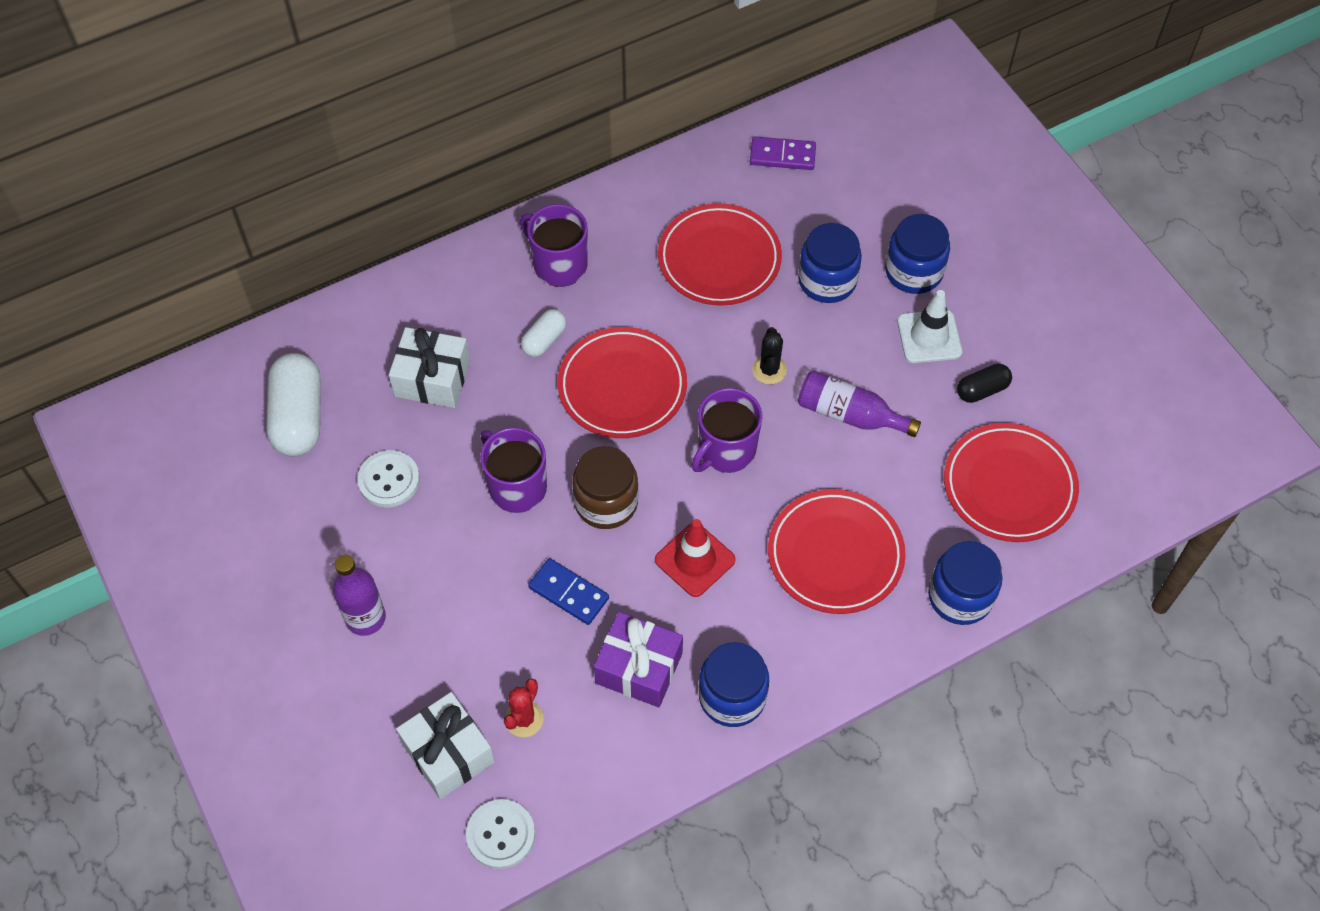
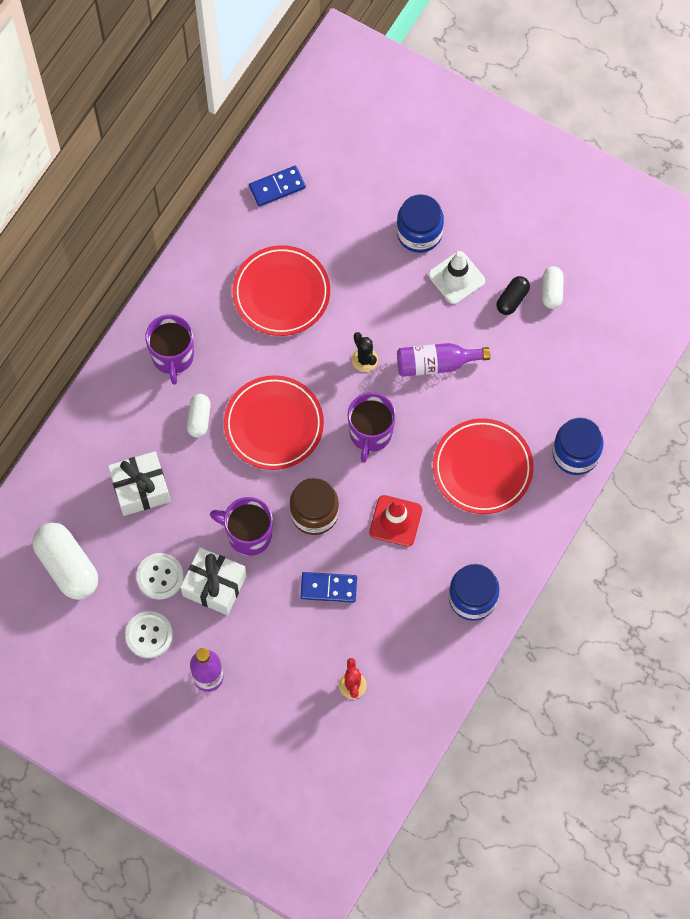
camera: 30 degrees left, 10 degrees up
(448, 753) = (319, 733): white gift -> white gift (214, 585)
(501, 835) = (384, 764): white button -> white button (149, 635)
(559, 265) = (173, 356): purple mug -> purple mug turned 105 degrees counterclockwise
(639, 668) = (403, 612): purple gift -> none
(782, 155) = (277, 187): purple domino -> blue domino
(827, 281) = (365, 271): blue jar -> none
(1009, 486) = (565, 360): red plate -> none
(1035, 404) = (552, 291): none -> white capsule

